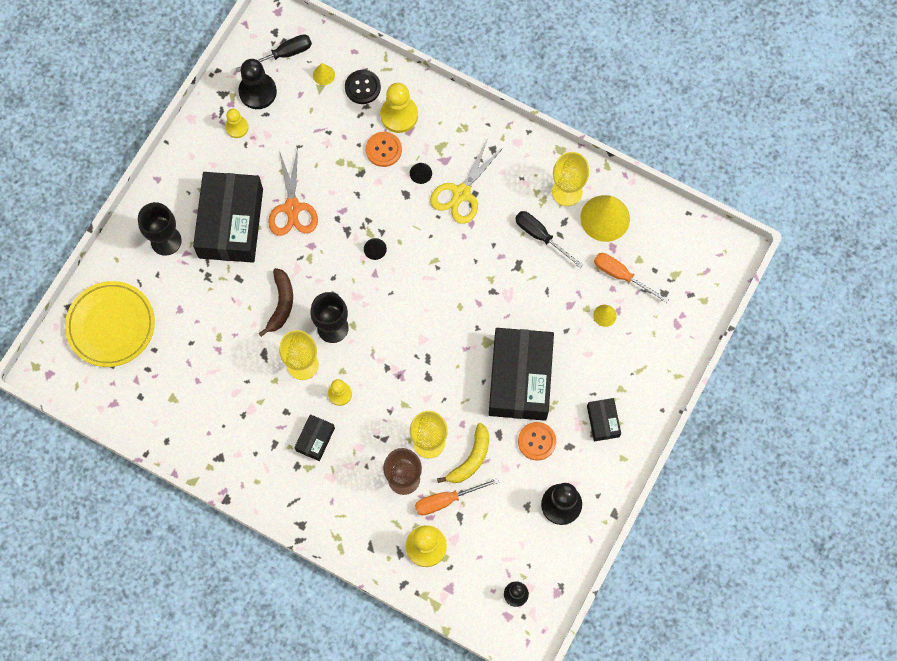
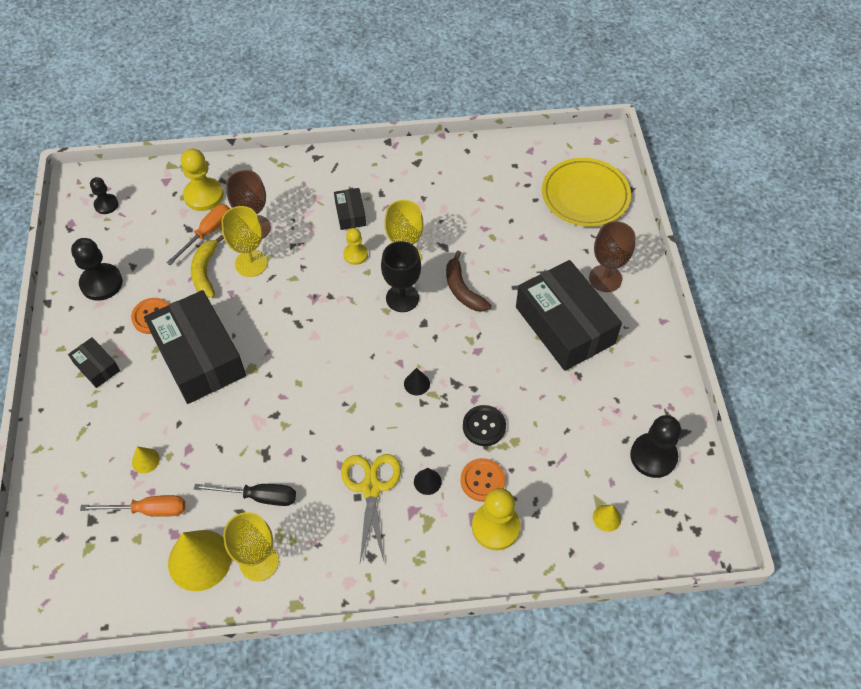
camera: 145 degrees right, 15 degrees down
(166, 241) = (605, 278): black goblet -> brown goblet
(237, 127) = (639, 410): yellow pawn -> none
(283, 54) = (665, 511): black screwdriver -> none
(292, 208) = (522, 371): orange scissors -> none
(362, 87) = (556, 531): black button -> black button (484, 426)

